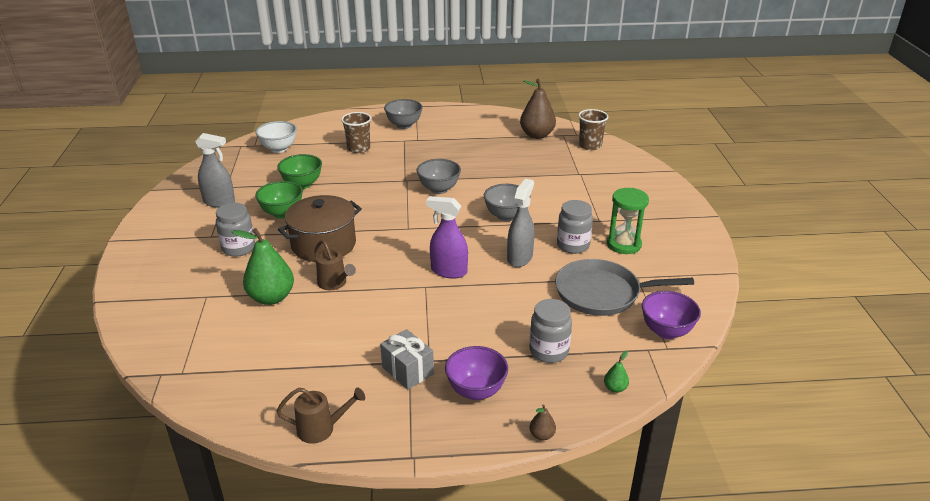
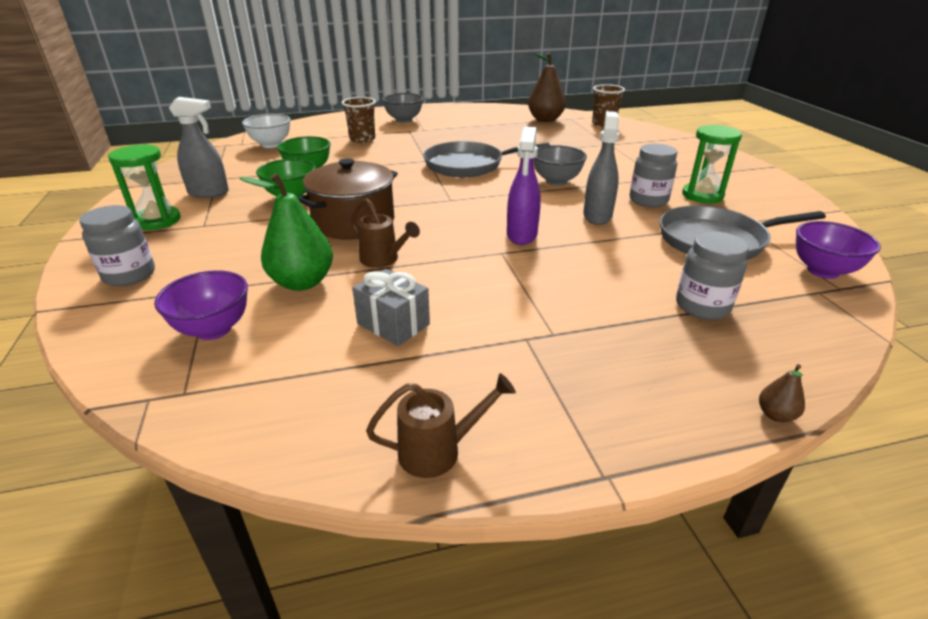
camera: 10 degrees left, 0 degrees up
(178, 228) = (157, 221): none -> green hourglass
(238, 248) = (243, 234): grey jar -> grey jar (129, 275)
(407, 370) = (531, 350): grey gift -> grey gift (393, 324)
(439, 189) = (468, 165): grey bowl -> grey pan
(448, 271) = (521, 235): purple spray bottle -> purple spray bottle turned 90 degrees counterclockwise
(476, 391) = (642, 365): purple bowl -> purple bowl (213, 329)
(615, 388) = (820, 340): green pear -> none

